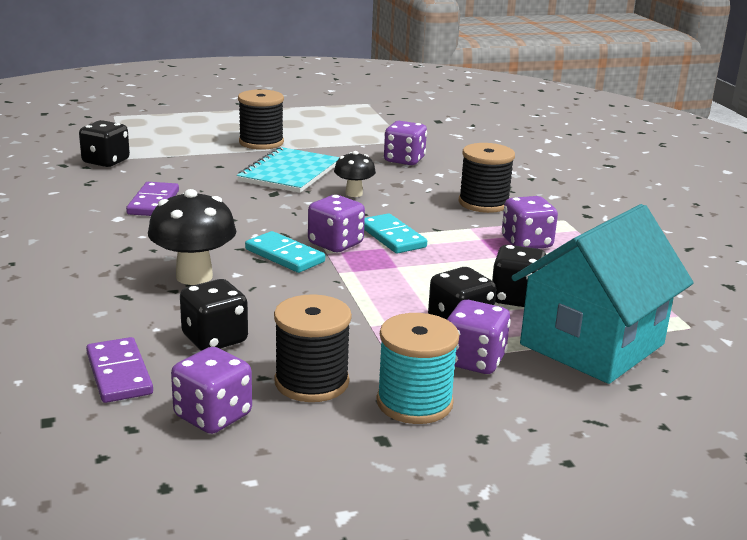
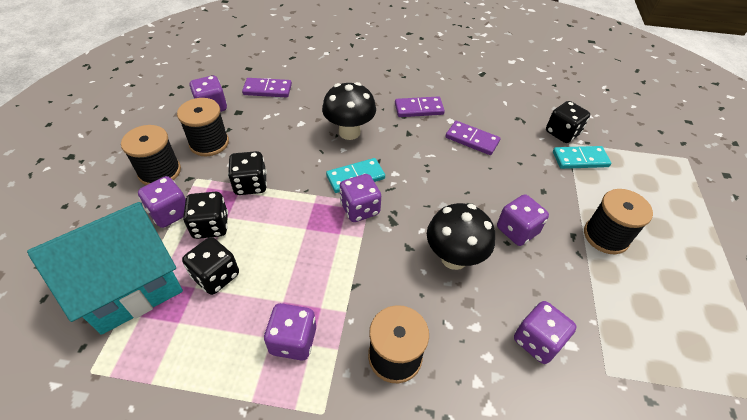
camera: 115 degrees right, 25 degrees up
(103, 240) = (419, 109): none -> purple domino
(215, 339) = (274, 123): black dice -> black dice (251, 184)
(289, 173) = (517, 230): turquoise notebook -> purple dice
(354, 193) = (454, 258): black mushroom -> black mushroom, size x1.69
(392, 237) = (355, 247): turquoise domino -> turquoise domino (580, 159)
(414, 402) = (159, 172): turquoise spool -> black spool
(592, 344) = (131, 285): turquoise house -> turquoise house turned 75 degrees clockwise

